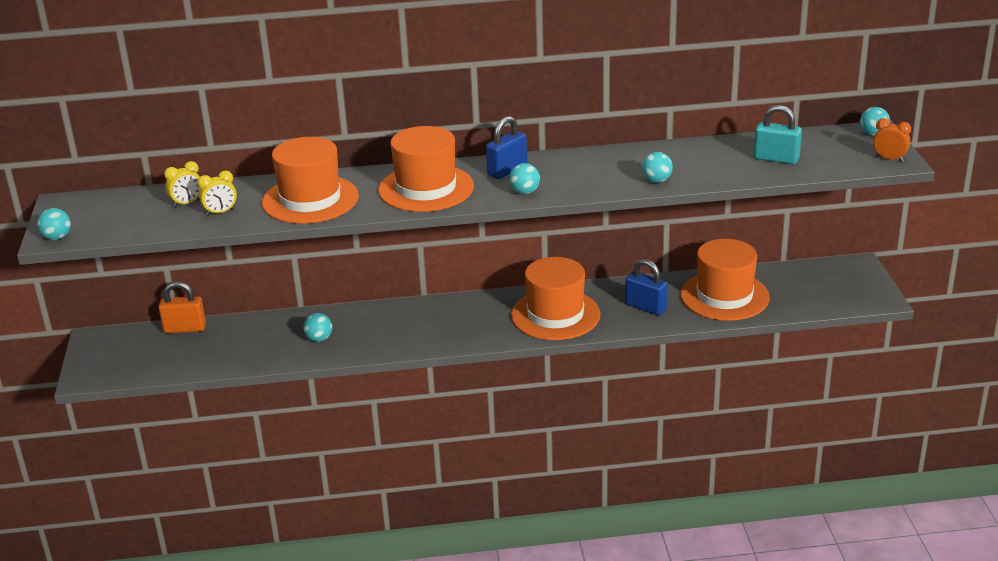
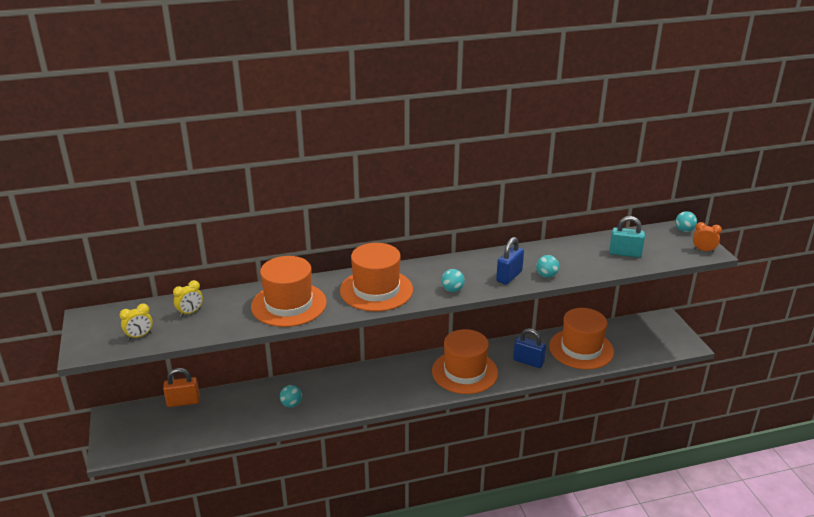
camera: 10 degrees left, 0 degrees up
(57, 237) = (88, 350): turquoise ball -> none
(220, 212) = (219, 319): yellow clock -> yellow clock (139, 336)
(507, 170) = (433, 271): blue padlock -> blue padlock (509, 276)

